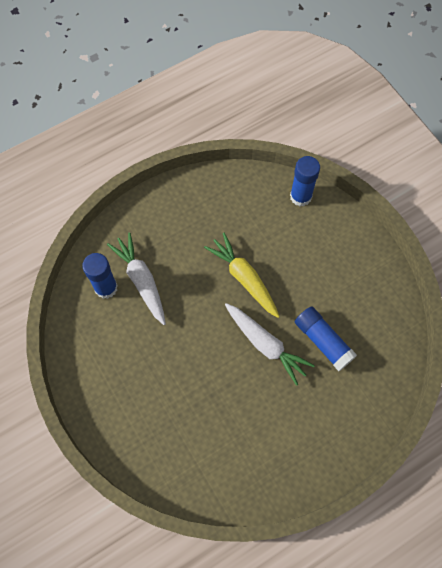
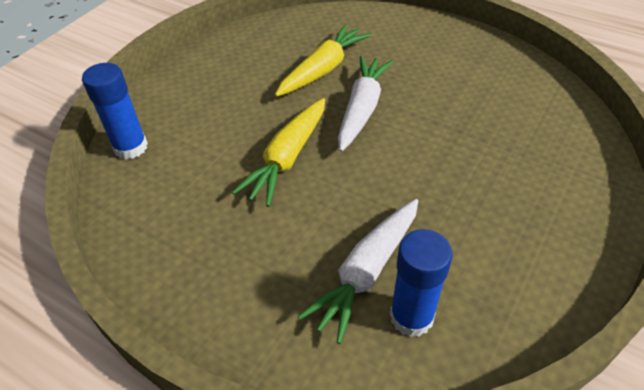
camera: 115 degrees left, 20 degrees down
(323, 341) = (323, 69): blue glue stick -> yellow carrot

